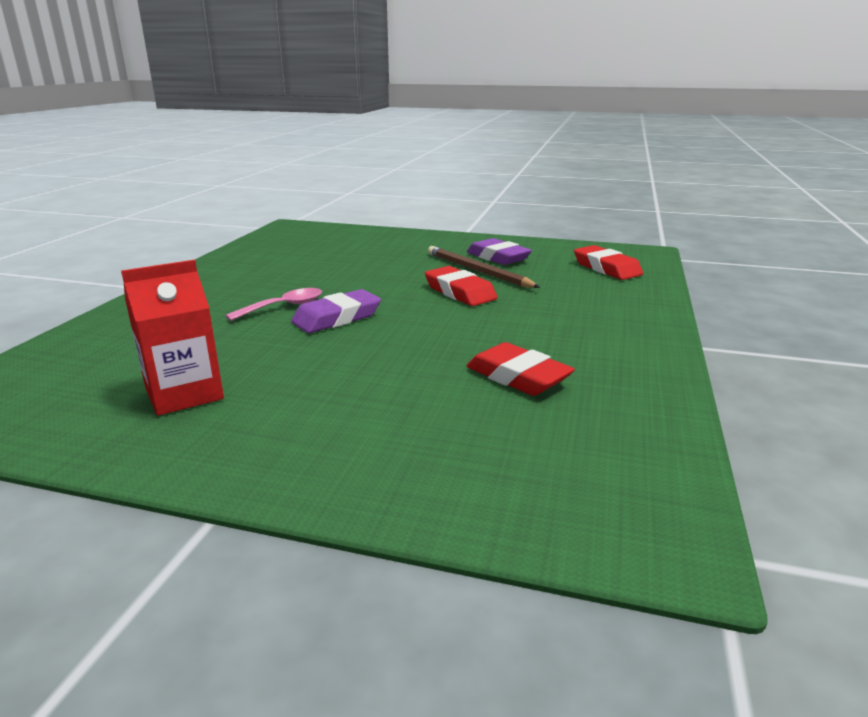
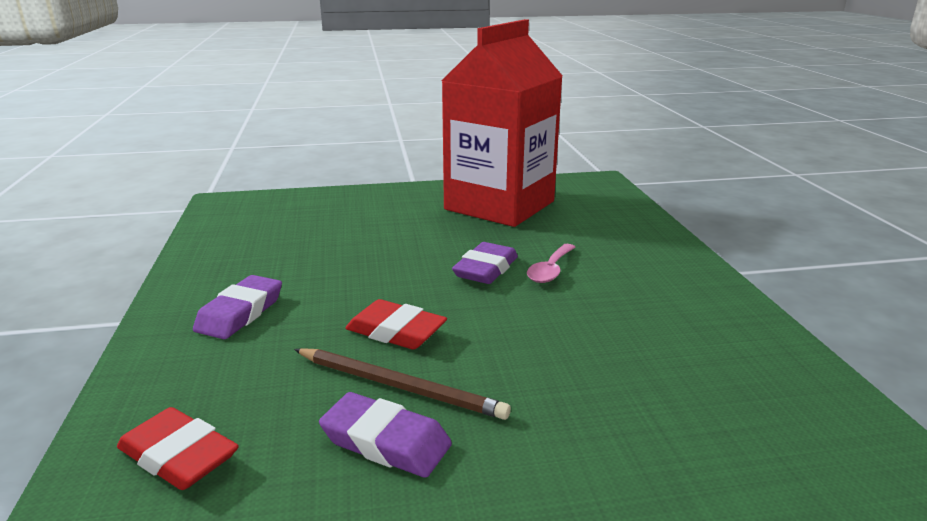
camera: 155 degrees right, 0 degrees up
(184, 394) = (499, 205): red carton -> red carton, size x2.13
(518, 377) = (299, 251): red eraser -> none
(584, 324) = (240, 313): none -> purple eraser

